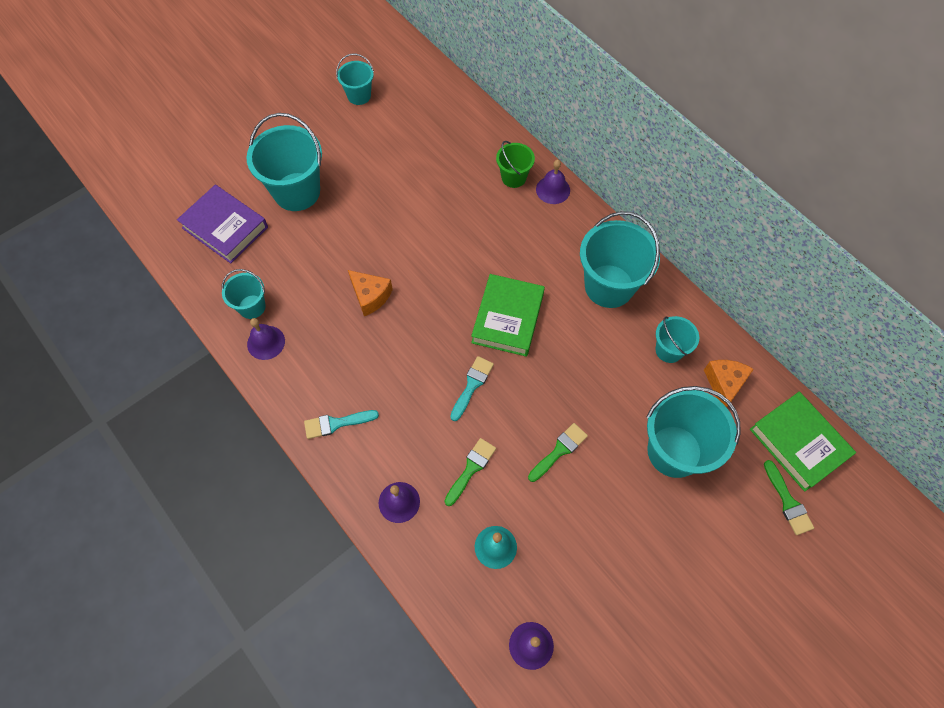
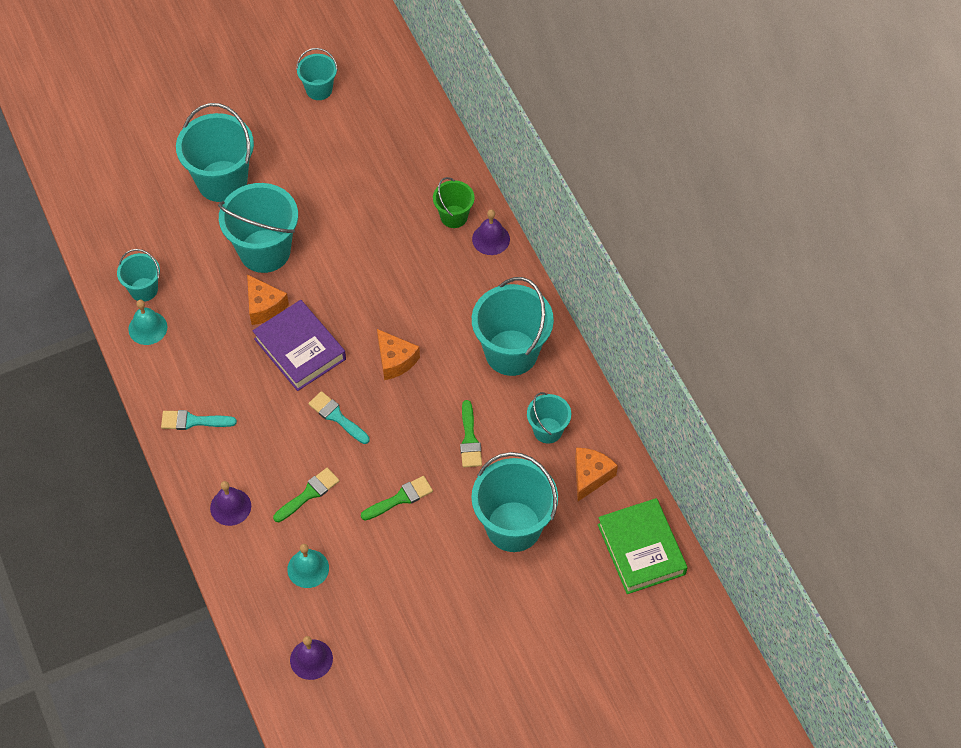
camera: 15 degrees right, 5 degrees down
(225, 227) = (139, 203): purple book -> purple book (300, 349)
(266, 342) = (147, 328): purple bell -> turquoise bell
(355, 245) = (264, 251): none -> turquoise bucket
(472, 385) = (336, 417): turquoise brush -> turquoise brush turned 90 degrees counterclockwise
(507, 318) = (395, 360): green book -> orange cheese
(788, 502) = (606, 599): green brush -> green brush (470, 439)

